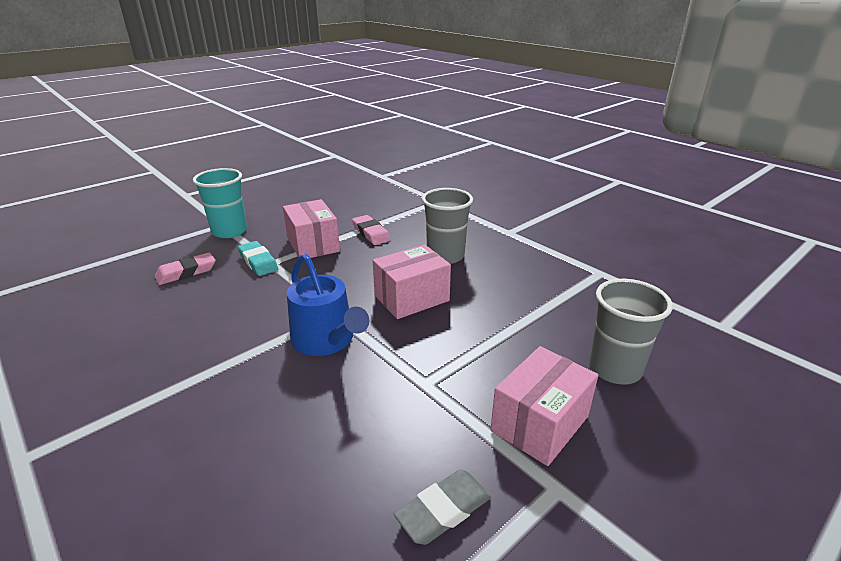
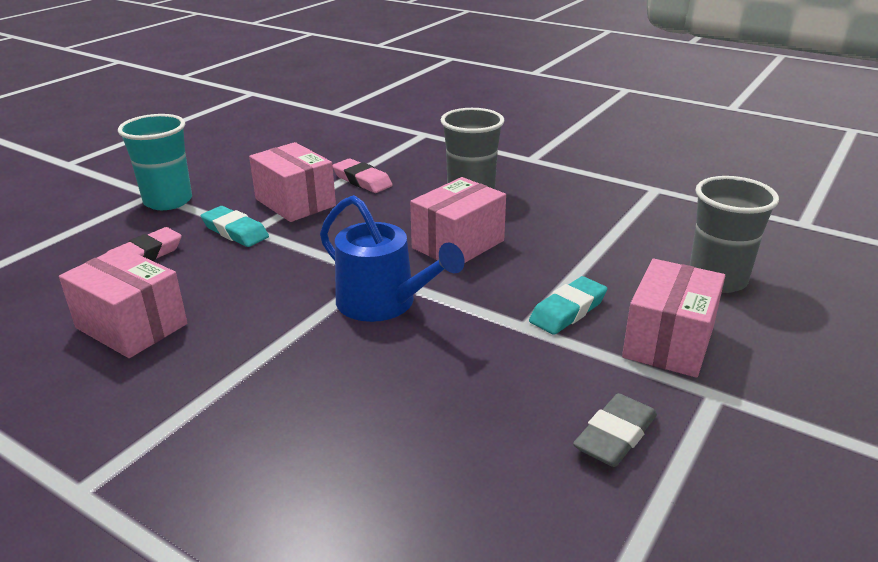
camera: 15 degrees left, 0 degrees up
(143, 327) = (131, 326): none -> pink box
(467, 375) = (568, 310): none -> turquoise eraser

